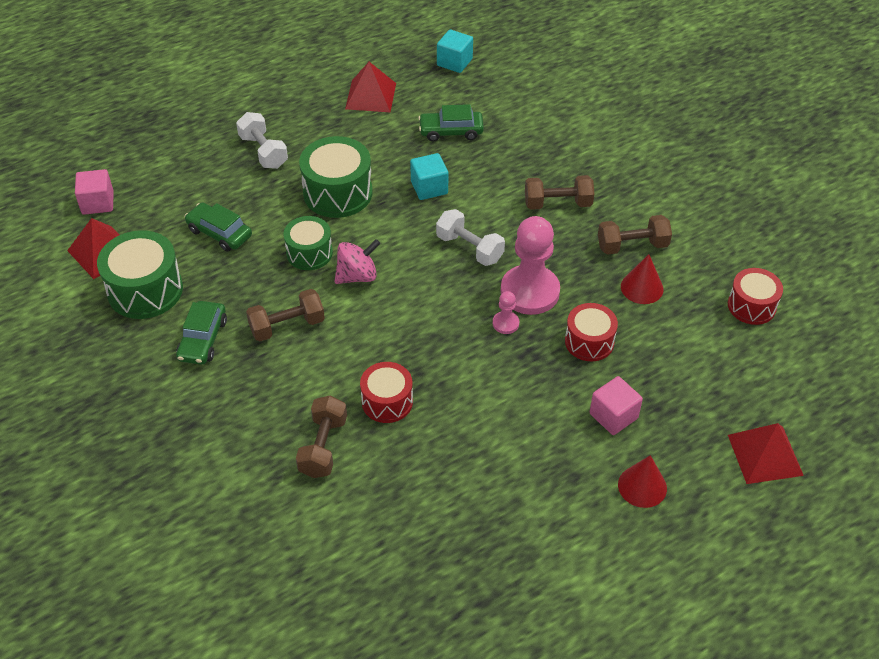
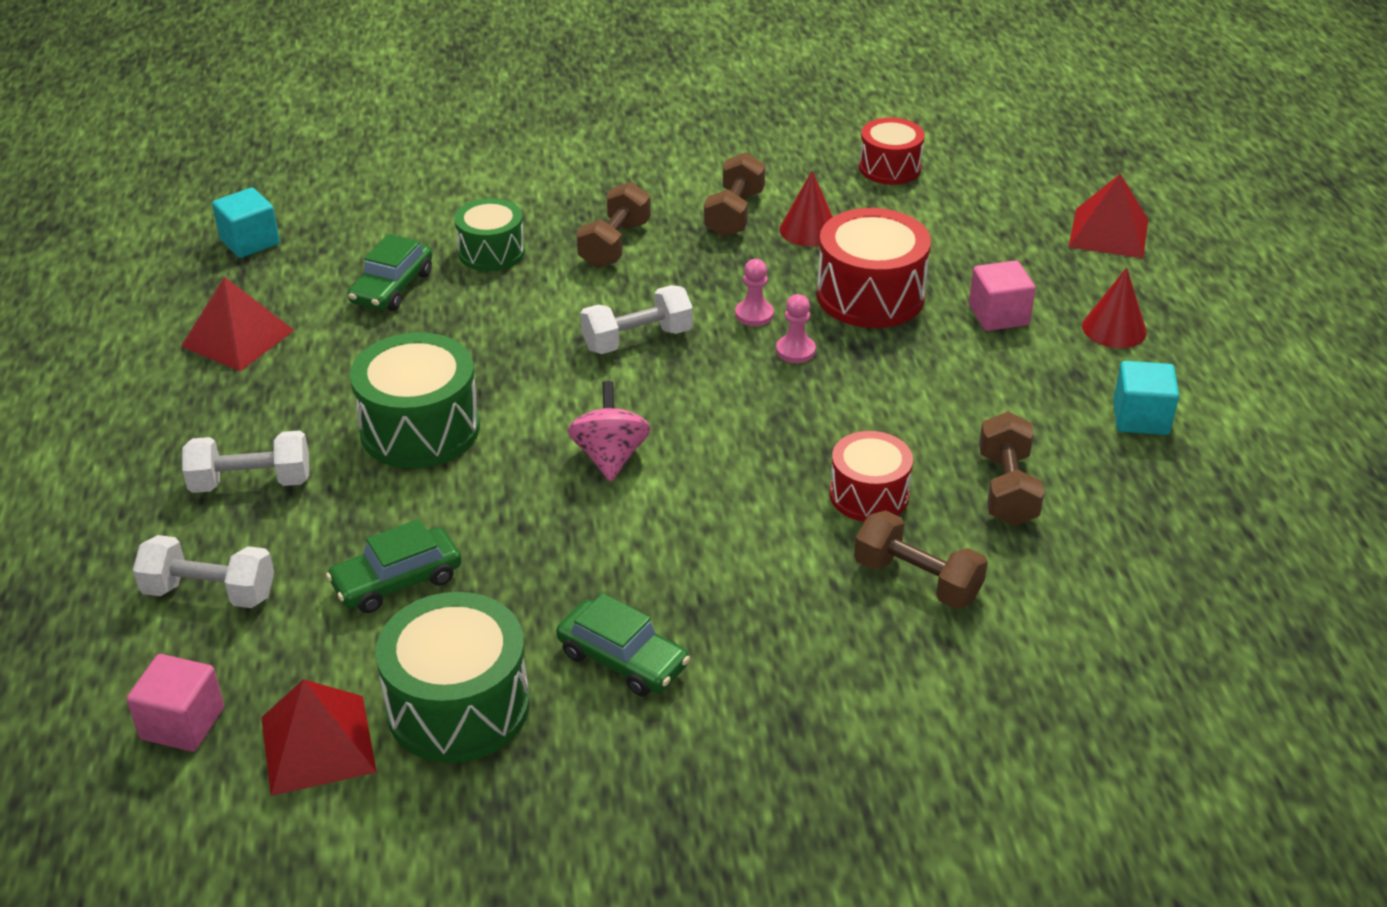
camera: 65 degrees left, 10 degrees down
(181, 173) = (209, 593): none -> white dumbbell
(287, 326) = (659, 556): brown dumbbell -> brown dumbbell (1007, 489)
(309, 253) = (524, 492): green drum -> green drum (491, 252)
(429, 187) = (488, 340): turquoise cube -> turquoise cube (1140, 418)
(530, 292) = (754, 314): pink pawn -> pink pawn, size x0.44
(589, 342) = (870, 295): red drum -> red drum, size x1.57

